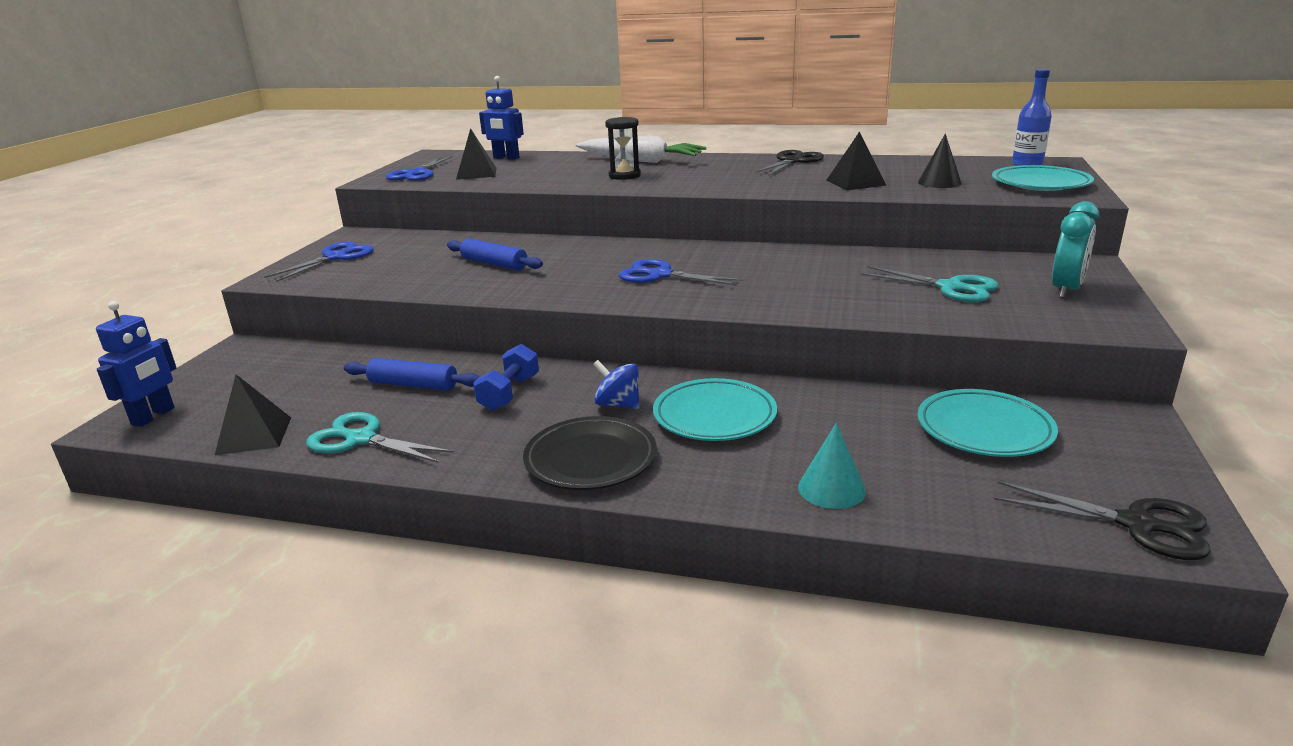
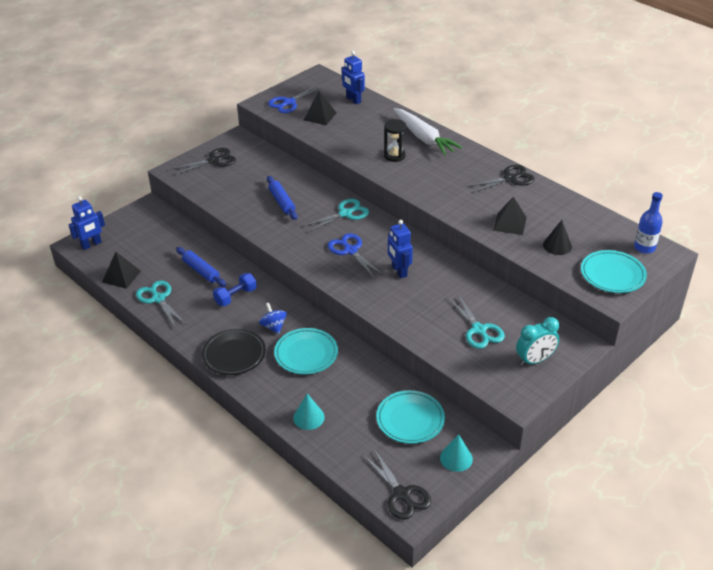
camera: 30 degrees right, 15 degrees up
(335, 257) = (214, 161): blue scissors -> black scissors
(604, 251) = (345, 214): none -> turquoise scissors
(757, 273) = (399, 271): none -> blue robot
(1120, 445) = (456, 458): none -> turquoise cone

